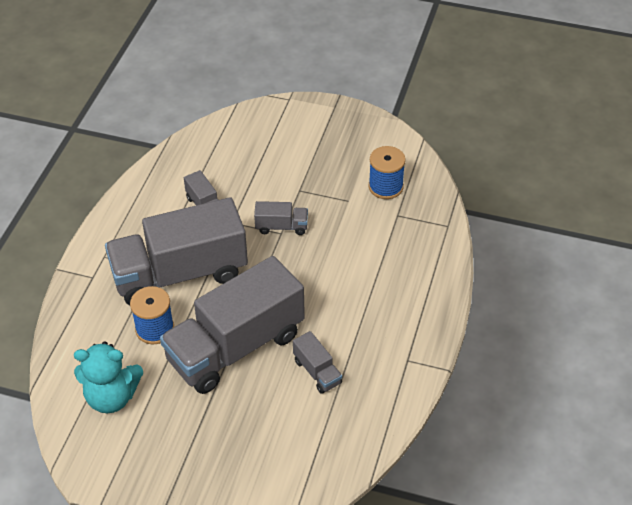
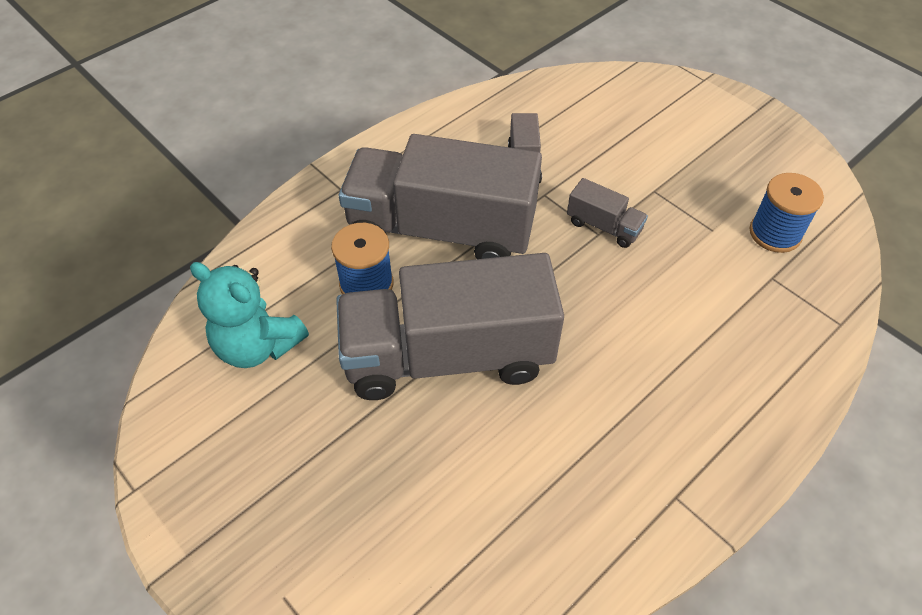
camera: 30 degrees right, 5 degrees up
(317, 372) = (534, 446): grey truck -> none

